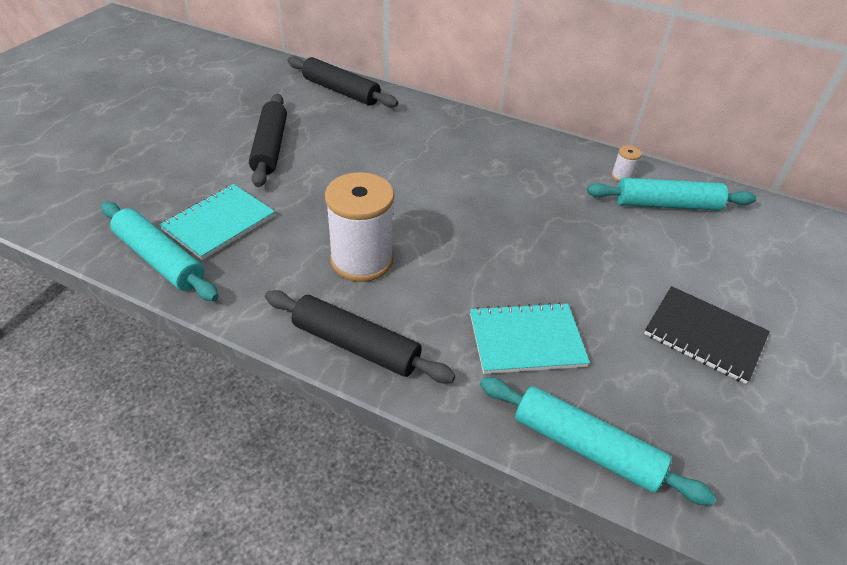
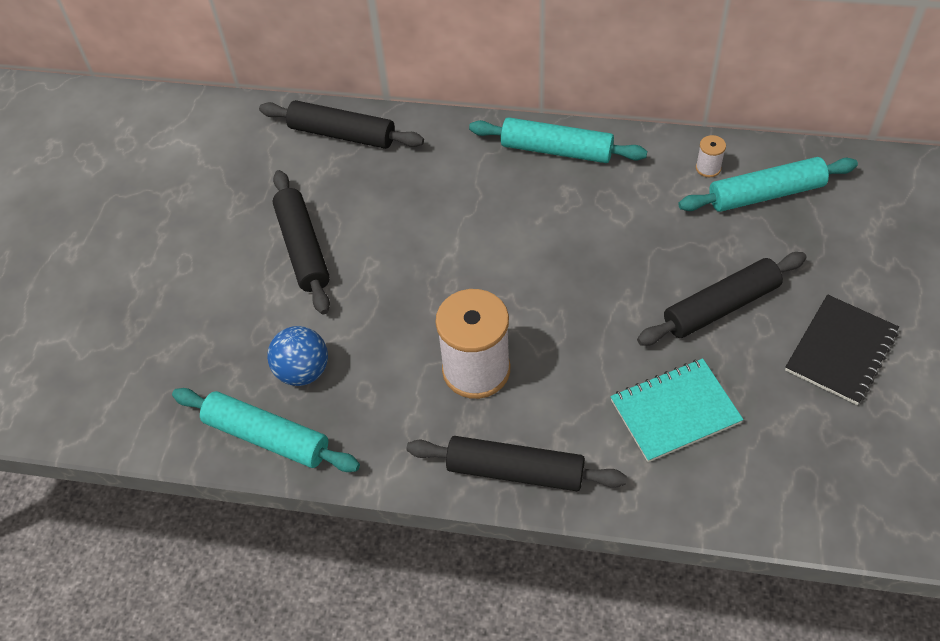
camera: 10 degrees left, 10 degrees up
(219, 223) = (303, 371): turquoise notebook -> blue ball
(585, 447) = (763, 506): turquoise rolling pin -> turquoise rolling pin (556, 150)
(599, 272) = (721, 307): none -> black rolling pin
(704, 335) = (841, 351): black notebook -> black notebook turned 75 degrees counterclockwise

